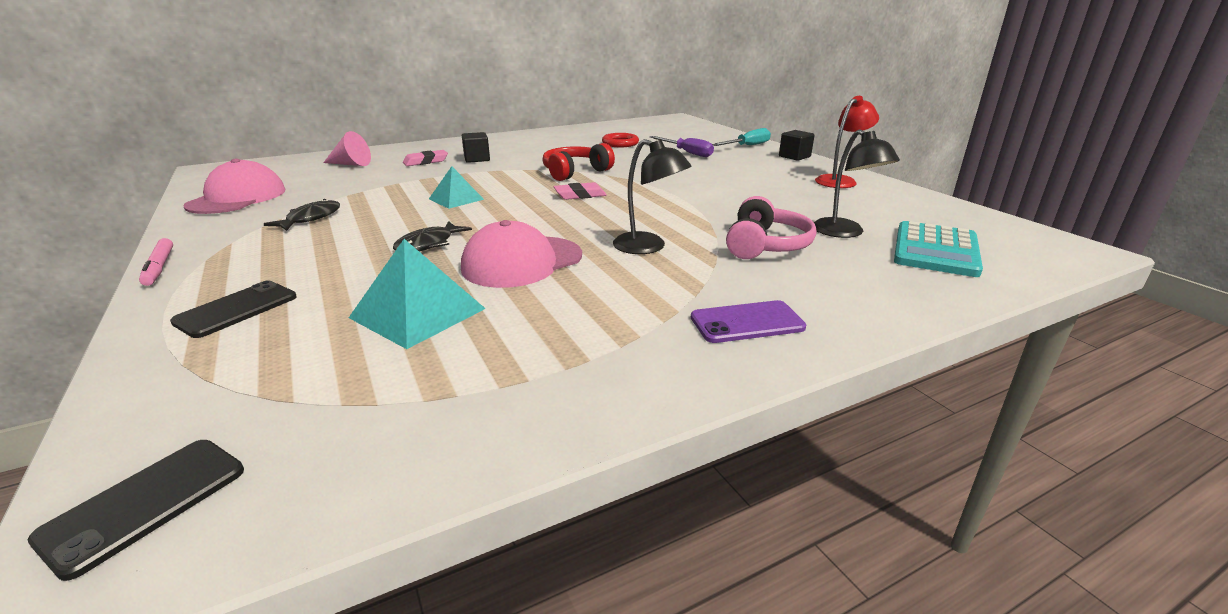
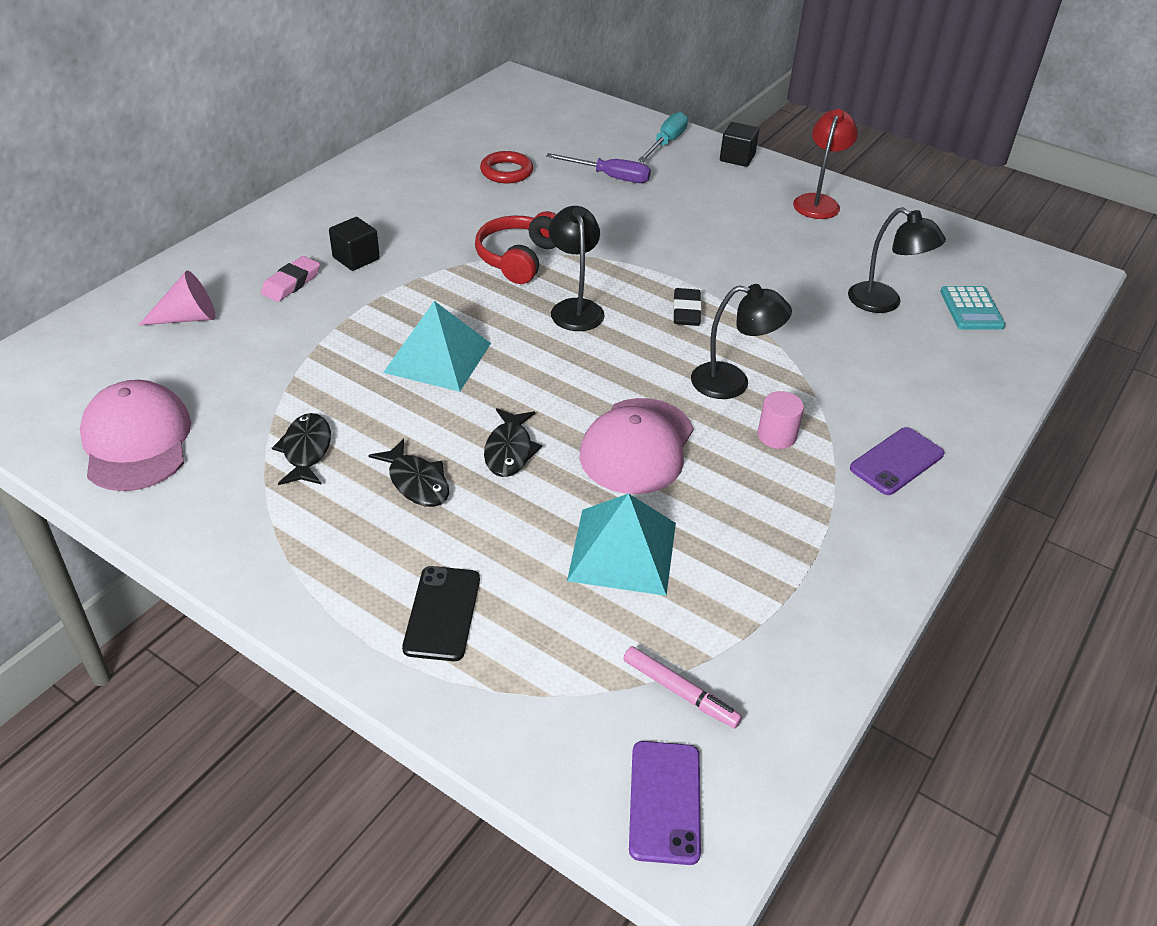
camera: 30 degrees left, 15 degrees up
(145, 504) = (665, 801): black phone -> purple phone
(159, 267) = (253, 592): pink marker -> pink marker (680, 692)
(344, 245) = (416, 482): none -> black fish
(456, 199) = (438, 357): turquoise pyramid -> turquoise pyramid, size x1.56
(580, 195) = (575, 308): pink eraser -> black lamp
(647, 281) = (776, 436): none -> pink cylinder
(661, 209) = (686, 311): none -> black eraser
(765, 245) = (832, 346): pink headphones -> none
(935, 250) = (971, 309): turquoise calculator -> turquoise calculator, size x0.65

